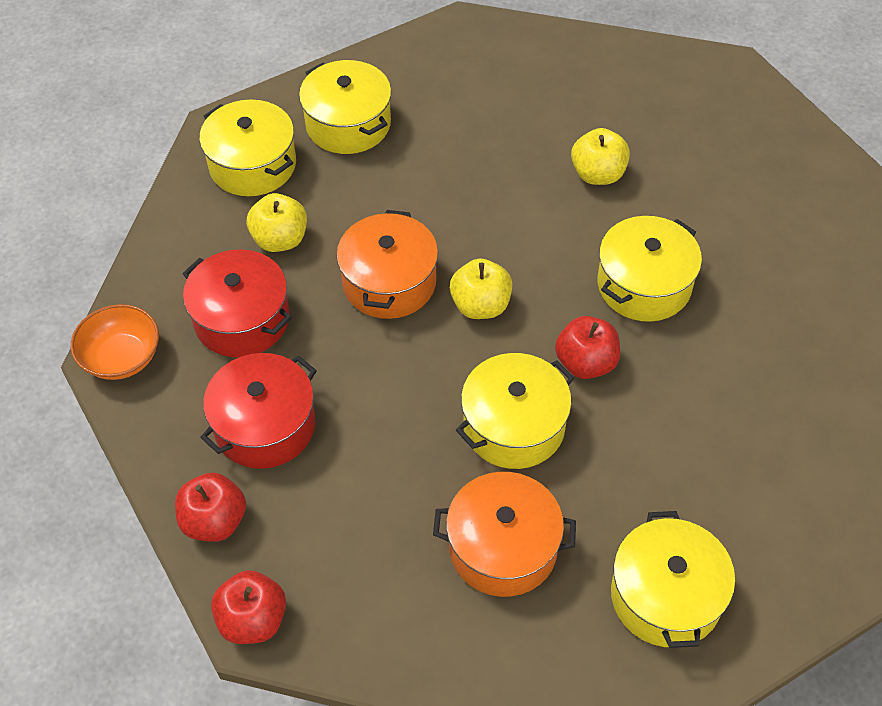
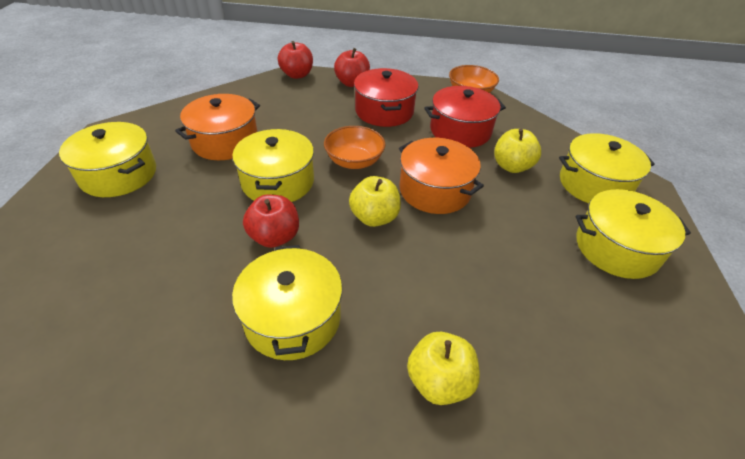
camera: 125 degrees right, 10 degrees down
(408, 382) = (354, 161): none -> orange bowl

